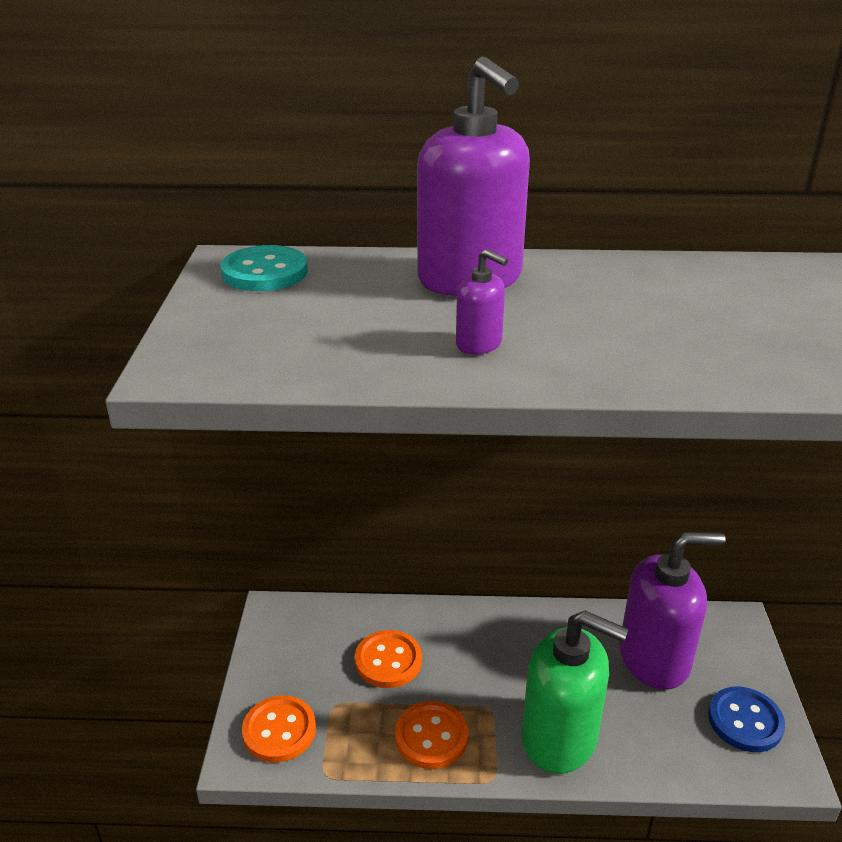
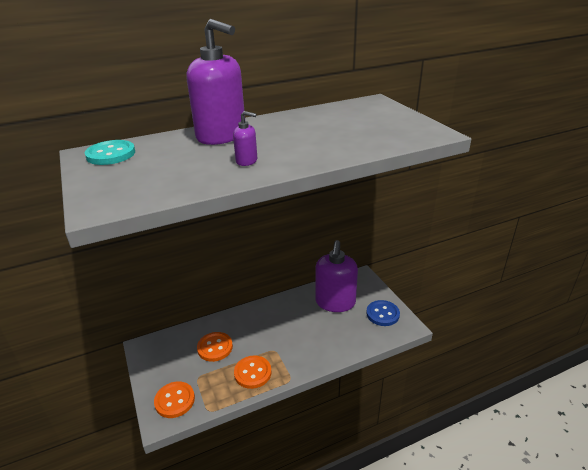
camera: 25 degrees left, 0 degrees up
(560, 738) = (311, 350): green soap dispenser -> none
(654, 658) = (335, 302): purple soap dispenser -> purple soap dispenser turned 135 degrees clockwise

